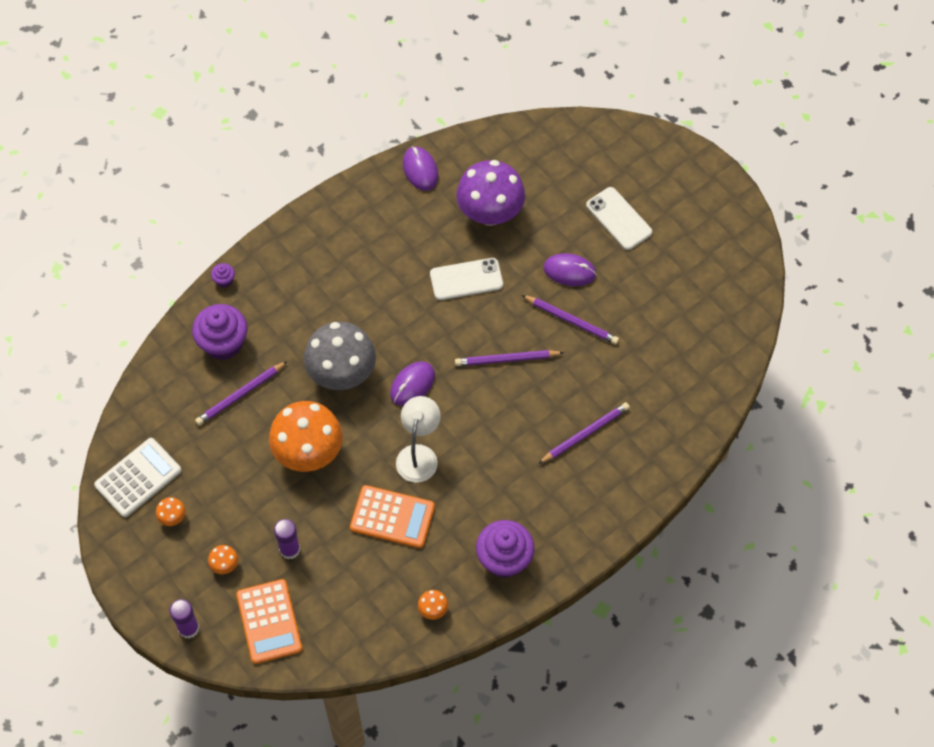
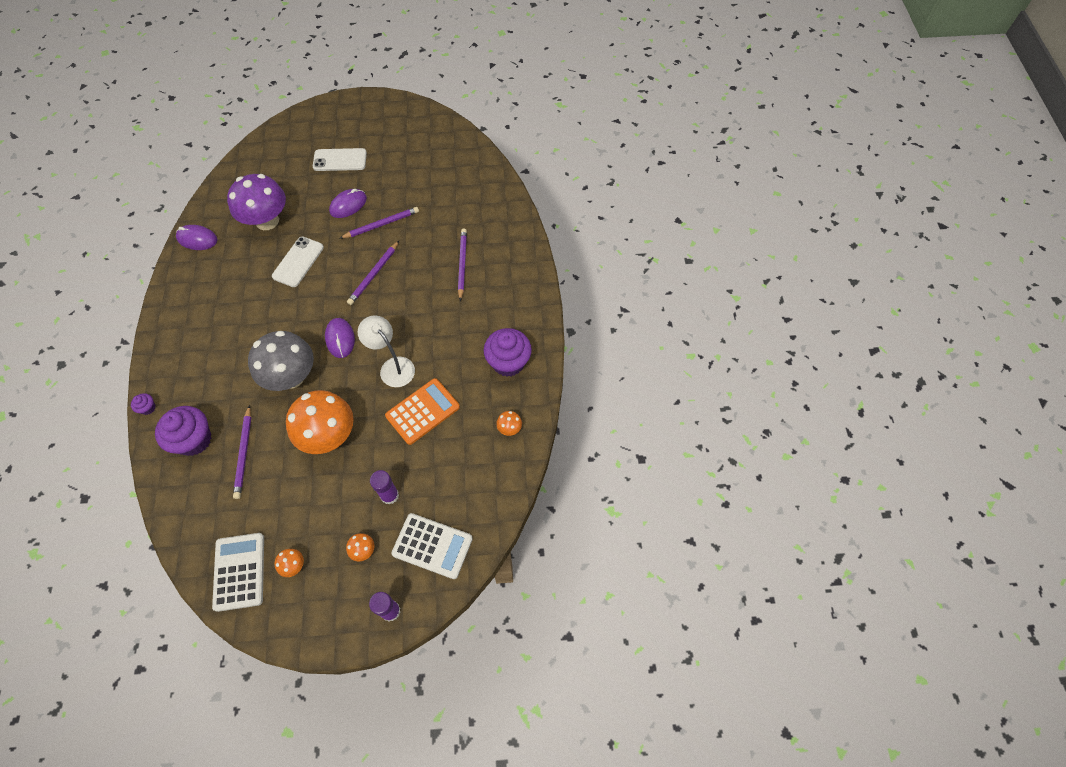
camera: 55 degrees left, 0 degrees up
(269, 621) = (432, 546): orange calculator -> white calculator

